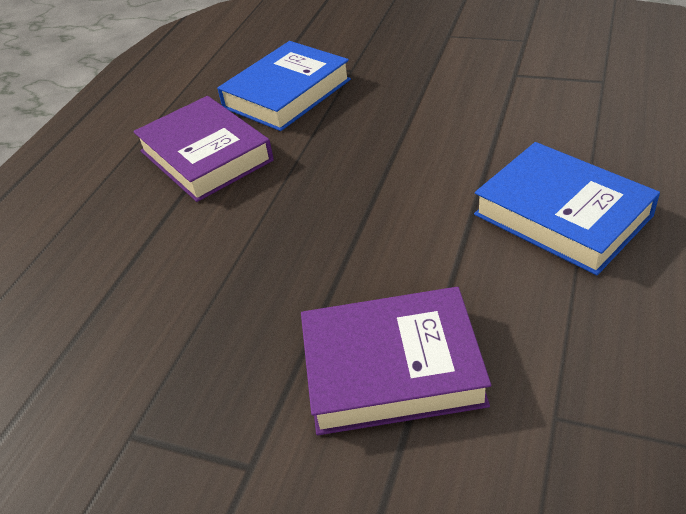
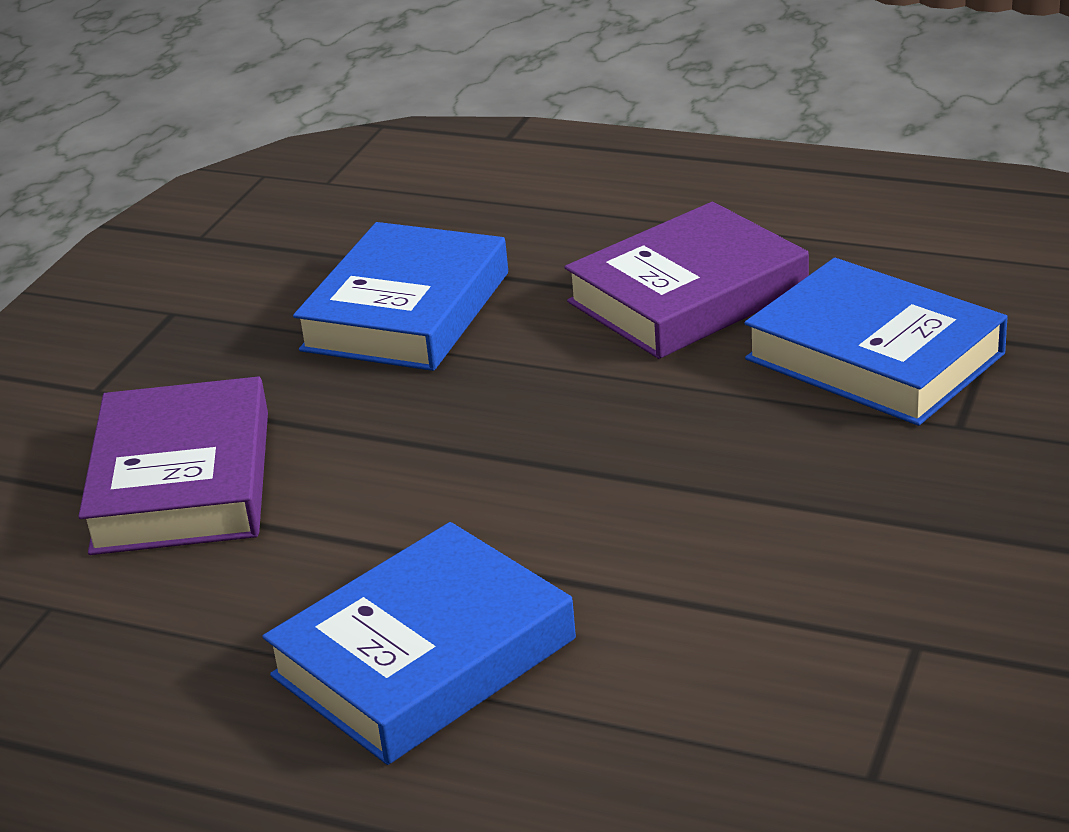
camera: 90 degrees right, 10 degrees down
(182, 278) = (406, 311): none -> blue book

